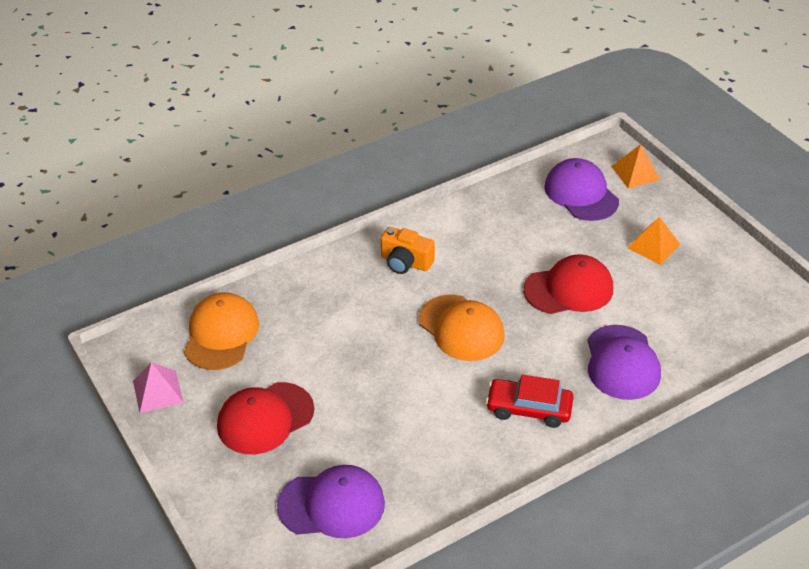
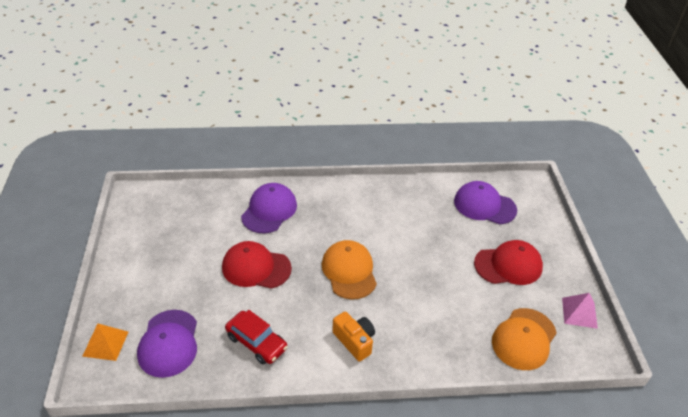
camera: 155 degrees left, 0 degrees up
(529, 409) = (344, 208): red car -> red car (256, 342)
(653, 246) = (167, 274): orange pyramid -> none

